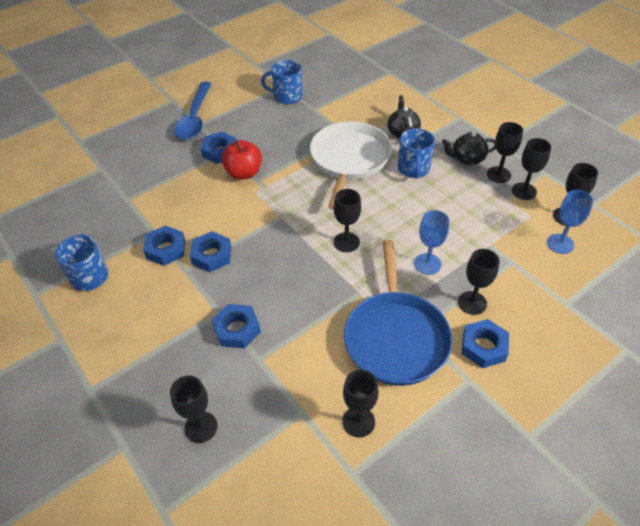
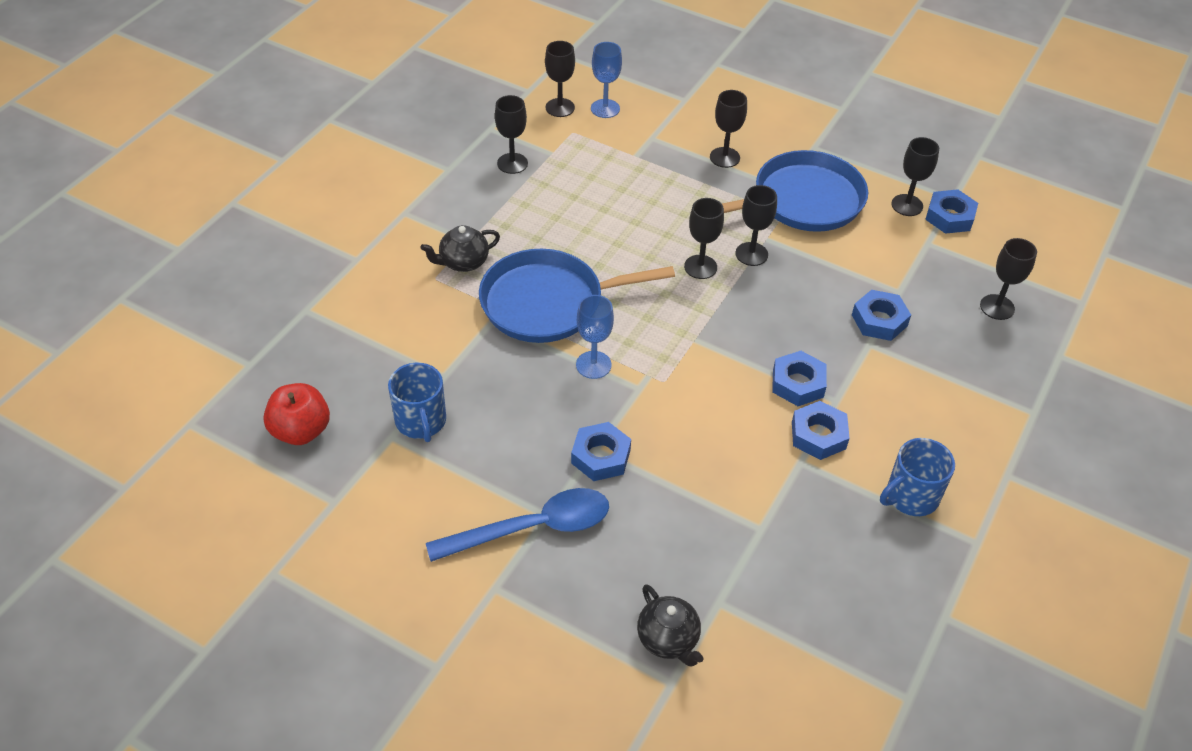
camera: 115 degrees left, 0 degrees up
(244, 173) = (633, 408): red apple -> red apple (301, 431)
(349, 160) = (548, 302): white pan -> blue pan
(413, 169) = (537, 237): blue mug -> none
(427, 264) = (692, 196): blue goblet -> blue goblet (593, 365)
(467, 159) = (494, 193): black teapot -> black teapot (668, 639)
(483, 347) = (772, 143): blue nut -> blue nut (949, 217)
(524, 191) = (533, 141): black goblet -> black goblet (751, 254)

